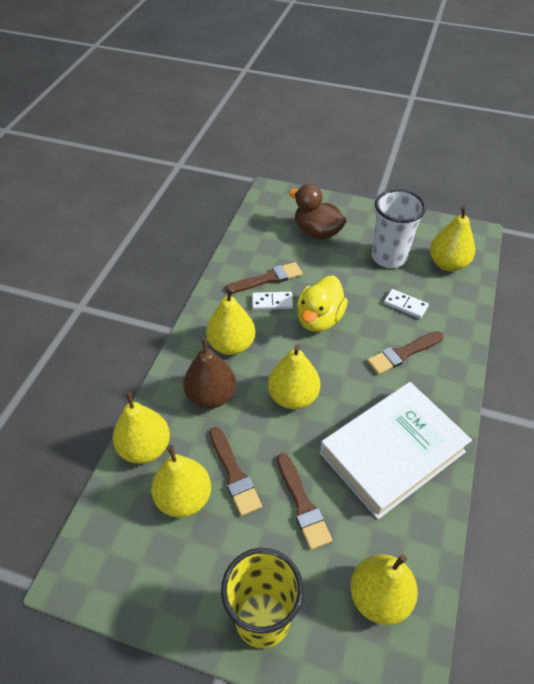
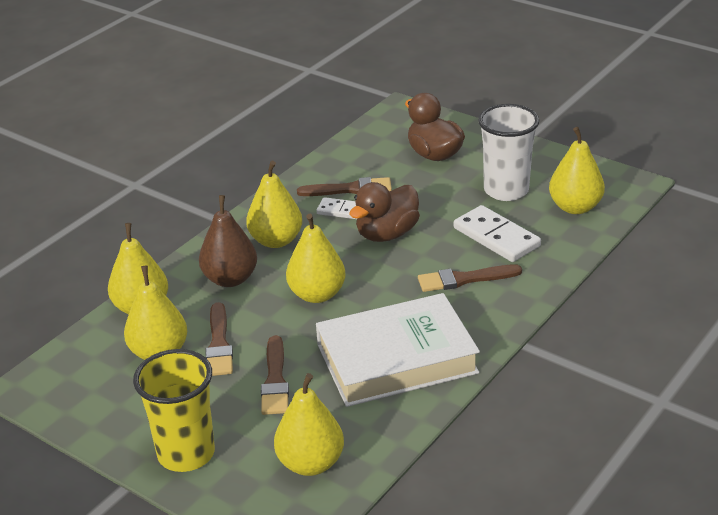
camera: 20 degrees right, 15 degrees down
(319, 319) = (387, 234): yellow duck -> brown duck
(405, 305) = (496, 237): white domino -> white domino, size x1.68

